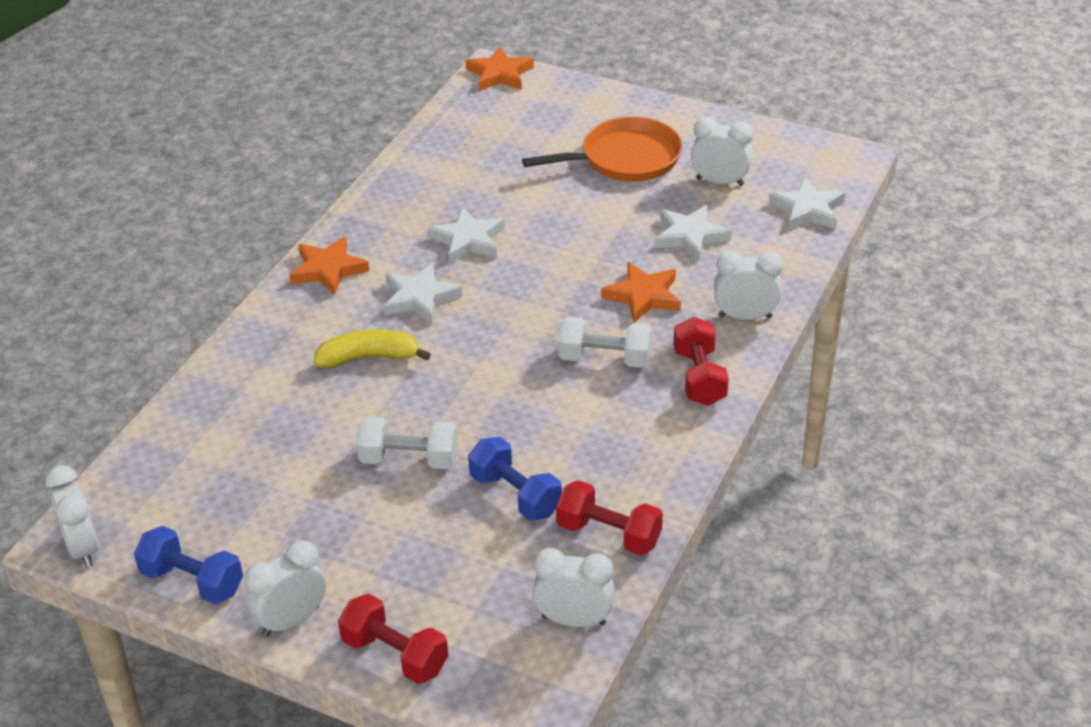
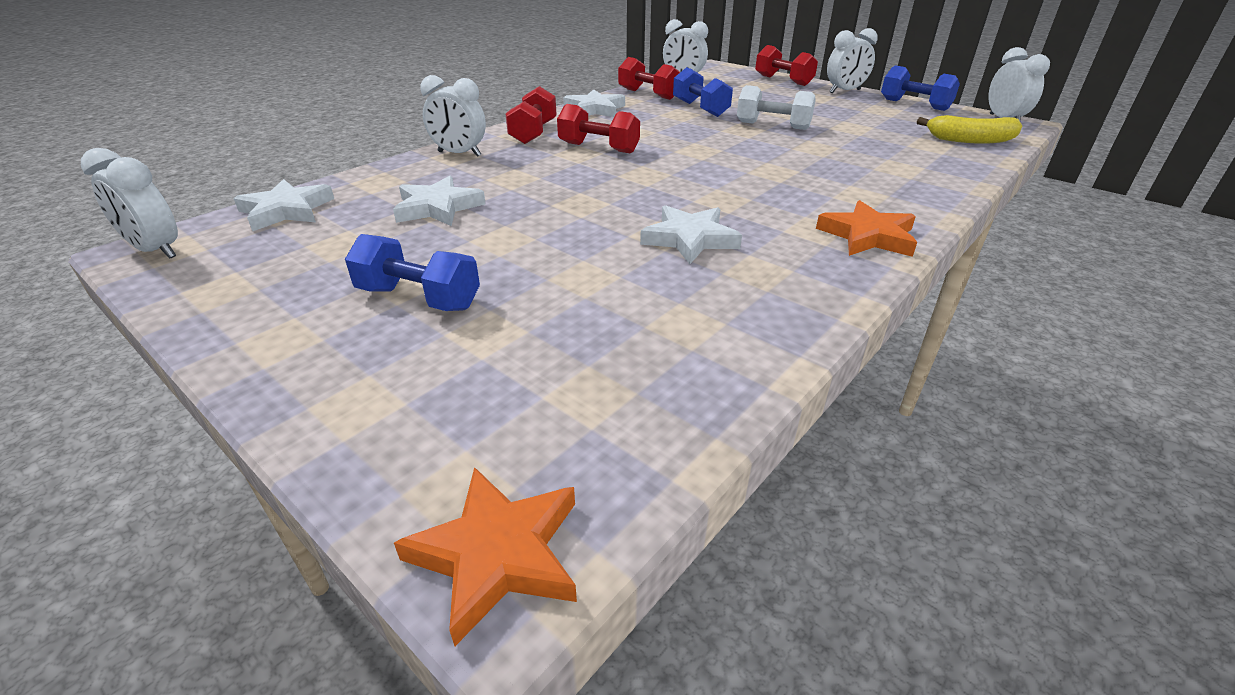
camera: 165 degrees left, 5 degrees down
(369, 358) = (808, 171): yellow banana -> yellow banana (970, 140)
(419, 297) = (756, 201): white star -> white star (595, 109)
(604, 359) = (598, 148): white dumbbell -> red dumbbell
(625, 159) = (419, 298): orange pan -> blue dumbbell
(643, 296) = (532, 175): orange star -> none
(720, 182) = (336, 250): white clock -> white clock (156, 250)

